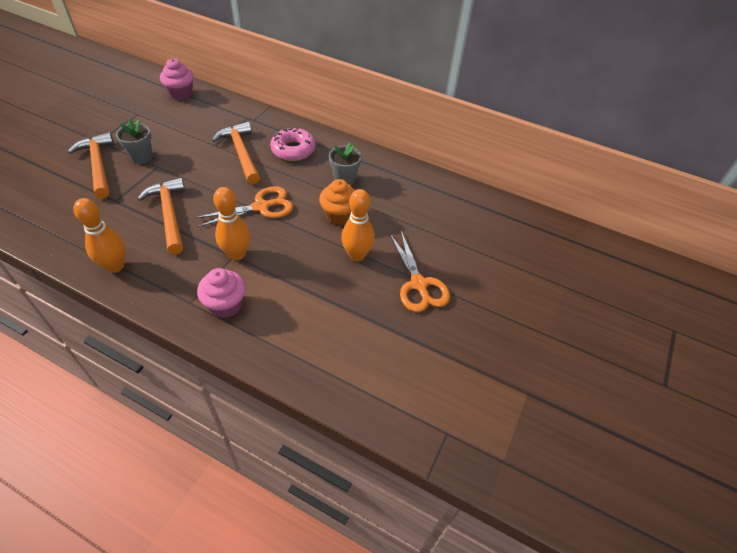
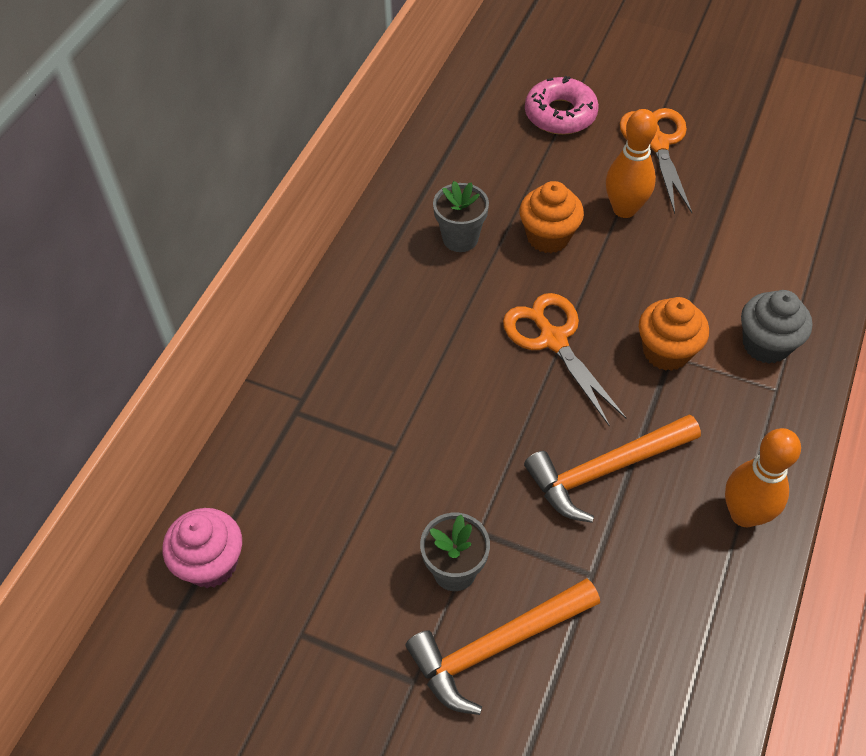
camera: 90 degrees left, 5 degrees up
(226, 305) = (766, 344): pink cupcake -> grey cupcake
(237, 254) = (666, 351): orange bowling pin -> orange cupcake
(241, 153) = (414, 398): orange hammer -> none
(293, 150) = (391, 319): pink donut -> pink donut (560, 114)
(419, 284) = (657, 143): orange scissors -> orange scissors turned 75 degrees counterclockwise

